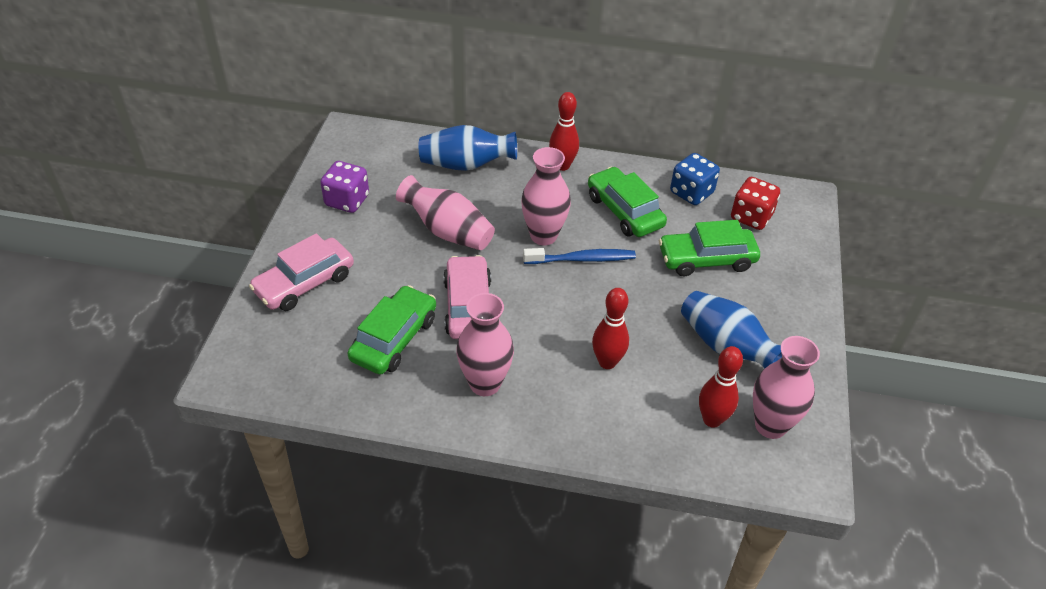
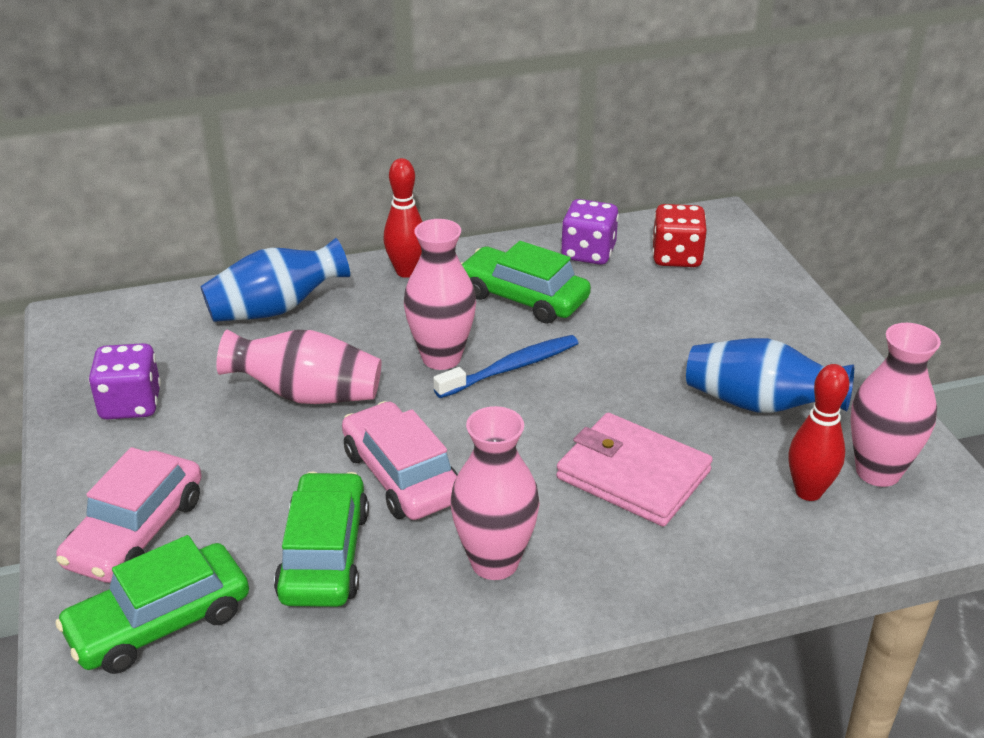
camera: 25 degrees left, 10 degrees down
(607, 362) = (633, 475): red bowling pin -> pink wallet
(691, 193) = (588, 253): blue dice -> purple dice
(706, 259) = (661, 318): green car -> green car (159, 622)

